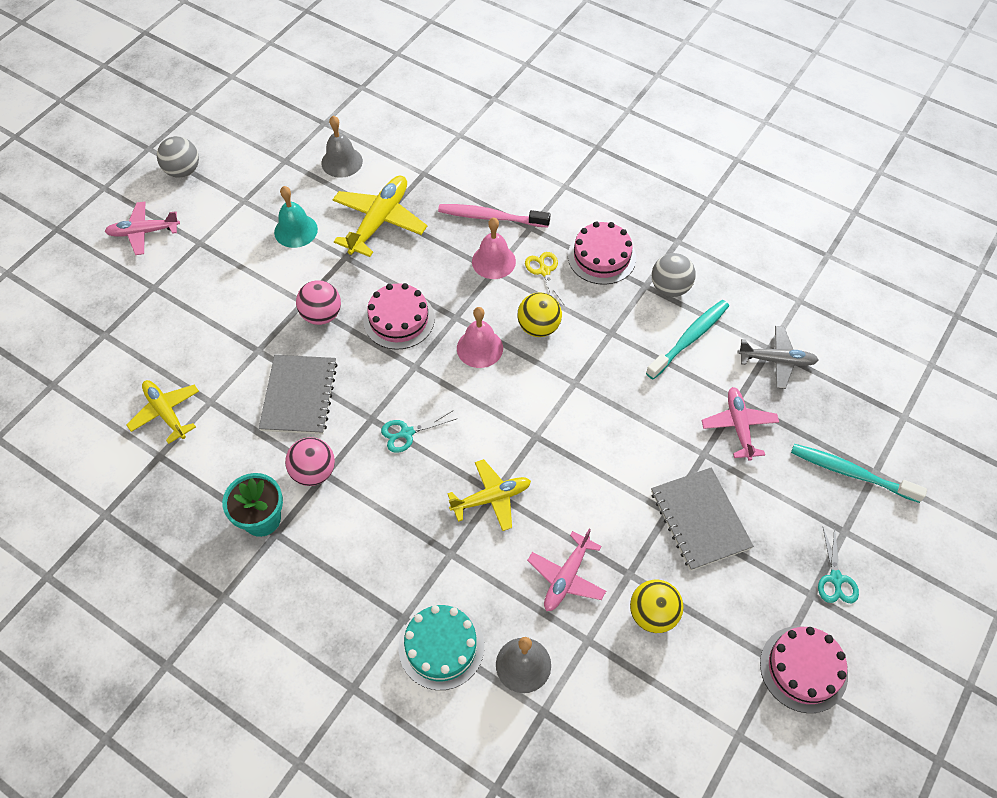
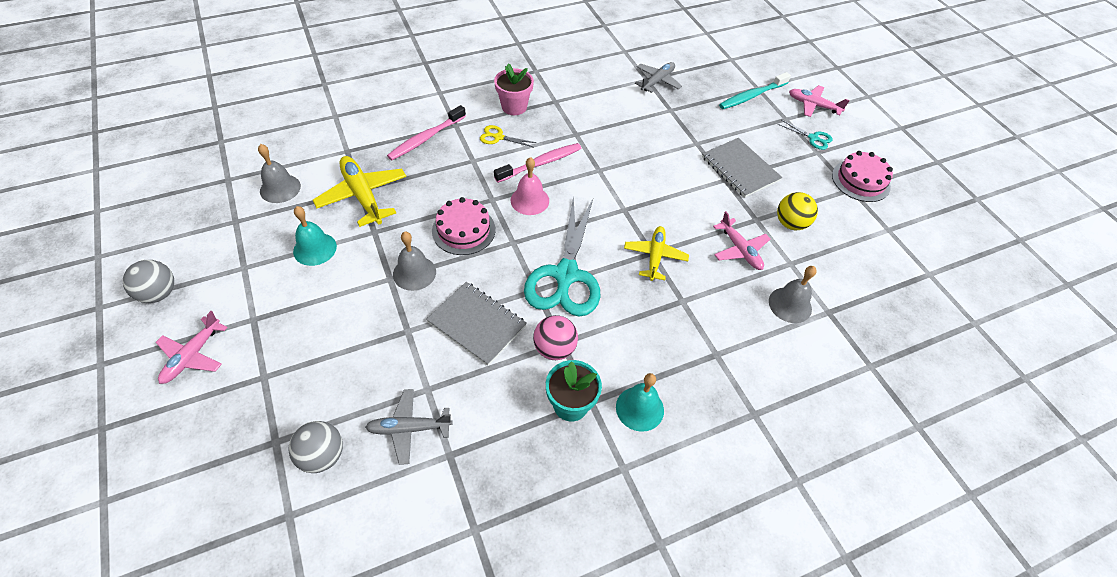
camera: 60 degrees left, 5 degrees down
(166, 412) = (409, 428): yellow plane -> grey plane
(293, 579) = (639, 408): none -> turquoise bell
(321, 315) = (414, 273): pink ball -> grey bell
(406, 433) = (566, 275): turquoise scissors -> turquoise scissors, size x2.35
(441, 647) = (751, 343): turquoise cake -> none
(493, 261) = (464, 156): pink bell -> none
(538, 327) = (540, 163): yellow ball -> pink toothbrush
(601, 257) = (514, 107): pink cake -> pink flower pot
(670, 288) = (567, 92): grey ball -> grey ball (322, 456)
(689, 339) = (611, 105): turquoise toothbrush -> none
(700, 519) = (740, 169): grey notebook -> grey notebook turned 45 degrees clockwise
(738, 426) = (689, 119): pink plane -> pink plane (813, 105)

